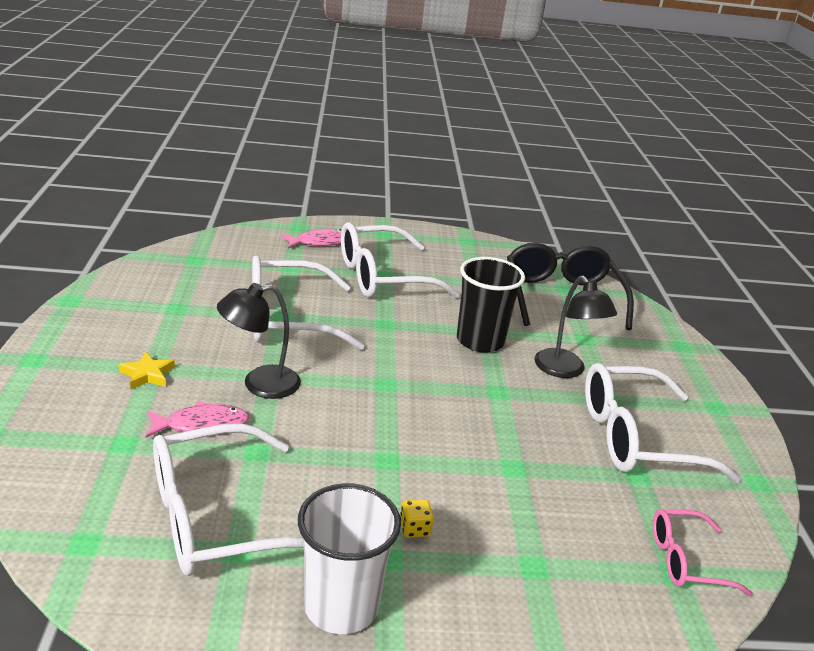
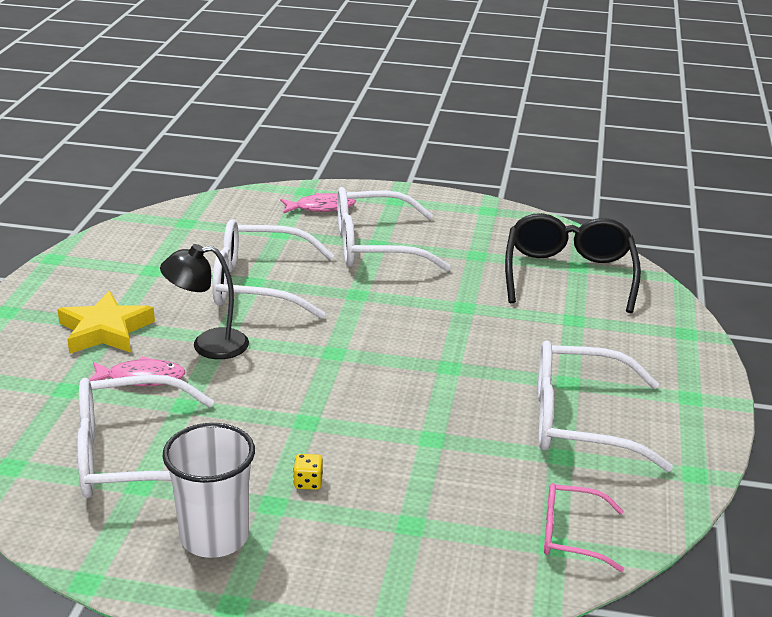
camera: 15 degrees right, 0 degrees up
(147, 374) = (105, 330): yellow star -> yellow star, size x1.84
(480, 341) = (453, 316): black cup -> none
(565, 370) = (534, 350): black lamp -> none

